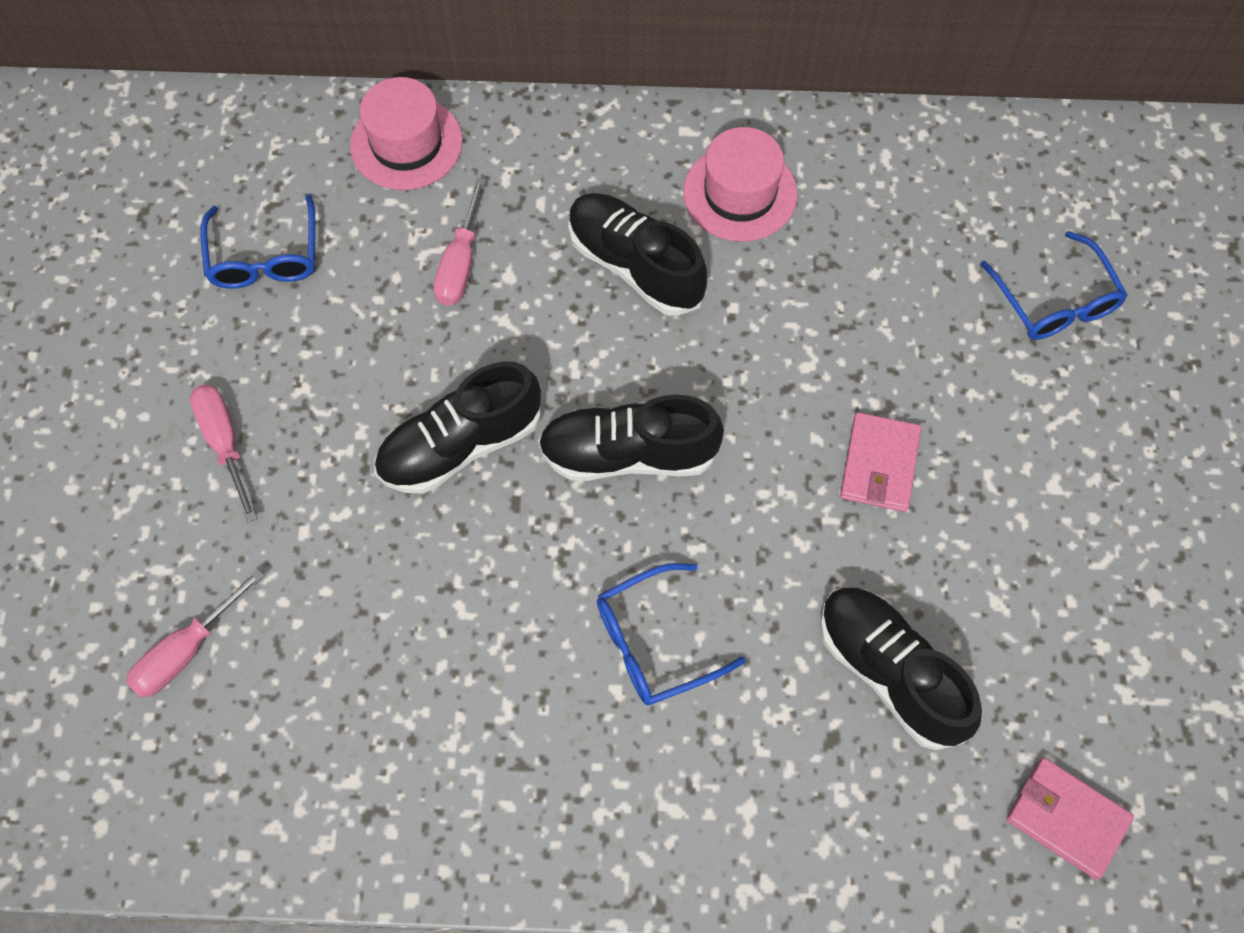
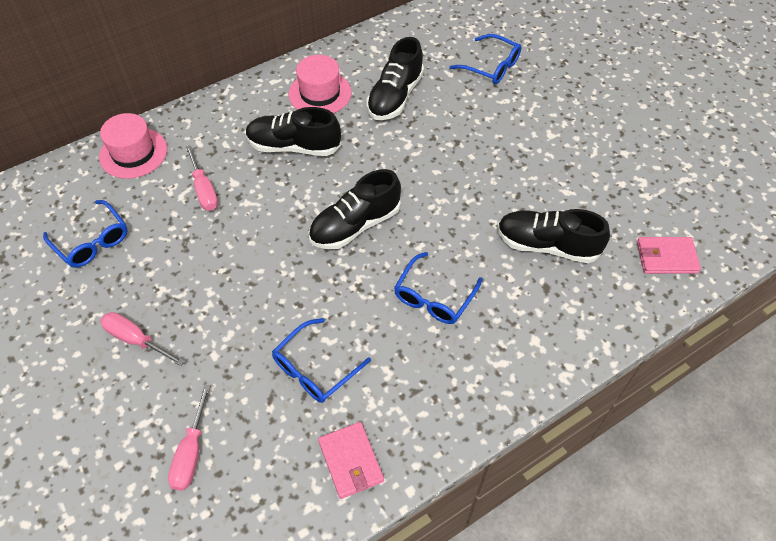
camera: 35 degrees left, 10 degrees down
(416, 640) = (315, 368): none -> blue glasses
(460, 445) = (268, 268): black shoe -> black shoe (395, 97)
(879, 464) = (472, 166): pink wallet -> pink wallet (350, 461)

